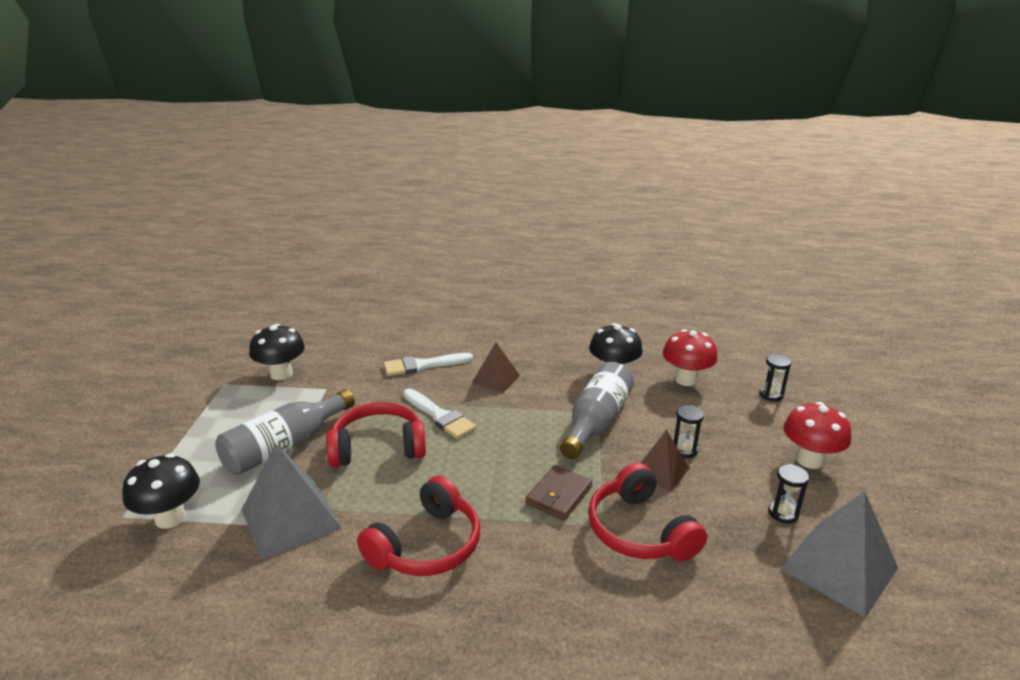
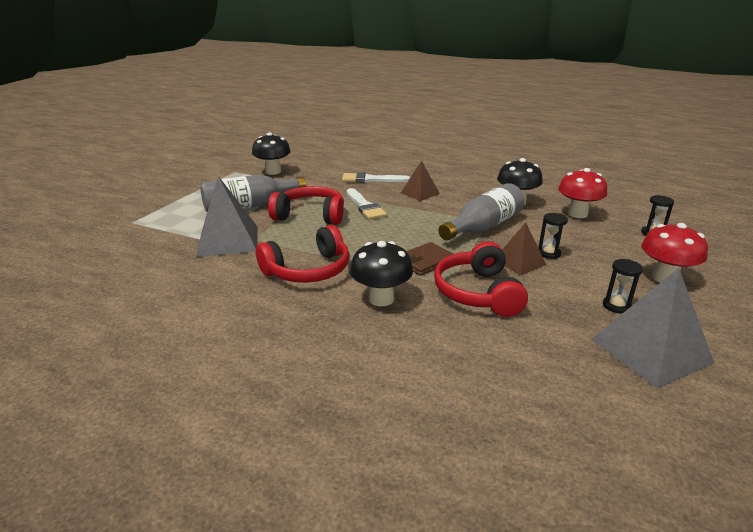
camera: 20 degrees right, 0 degrees up
(170, 518) = (157, 227): black mushroom -> black mushroom (381, 299)

